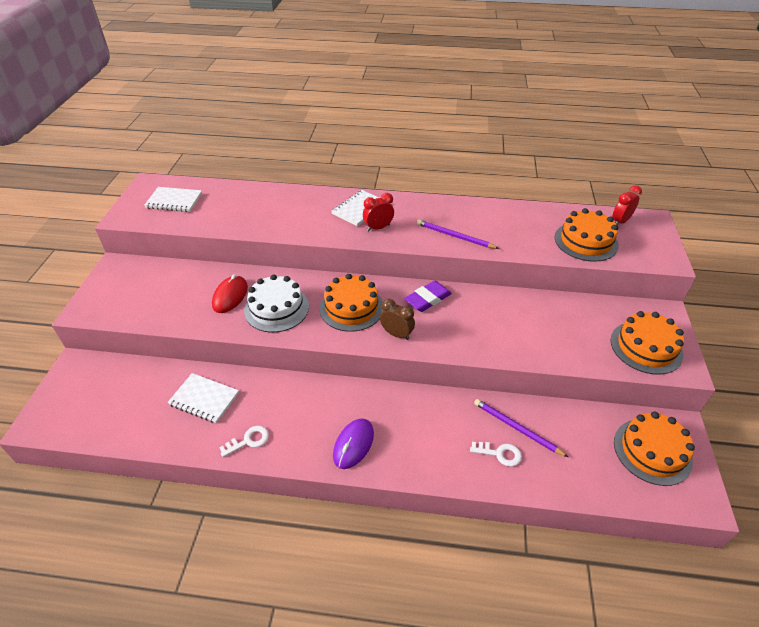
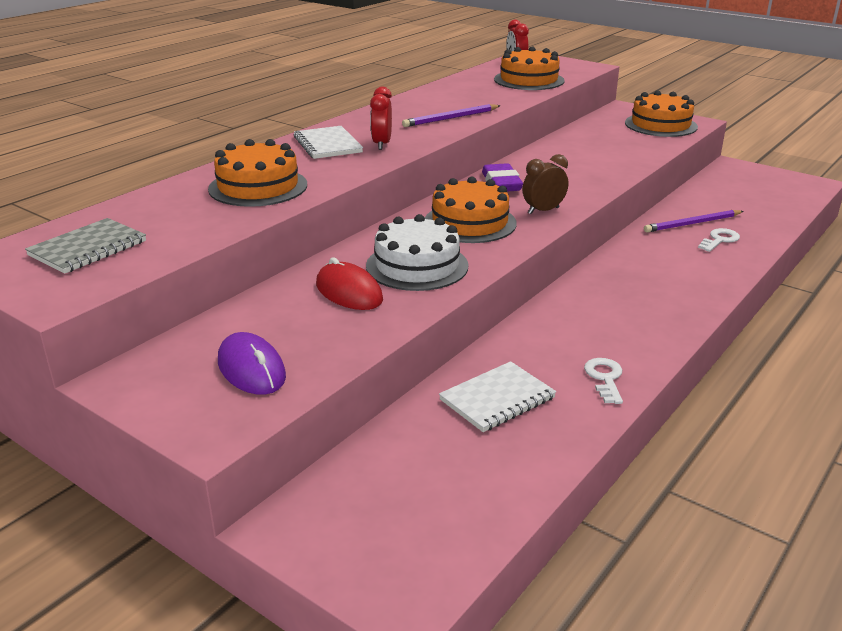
camera: 60 degrees left, 15 degrees down
(174, 201) = (88, 248): white notebook -> grey notebook
(353, 444) = (659, 310): purple mouse -> purple mouse (251, 369)
(652, 451) = (753, 182): orange cake -> orange cake (258, 187)

